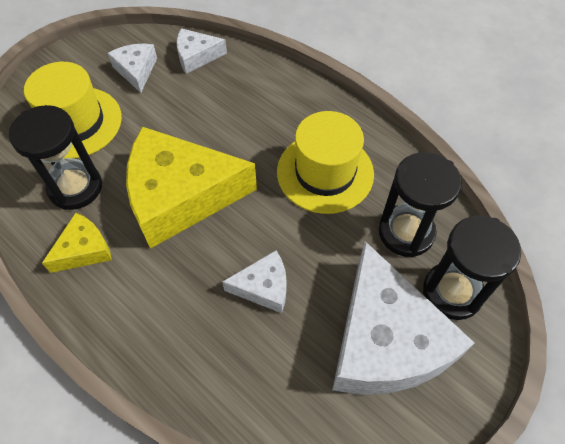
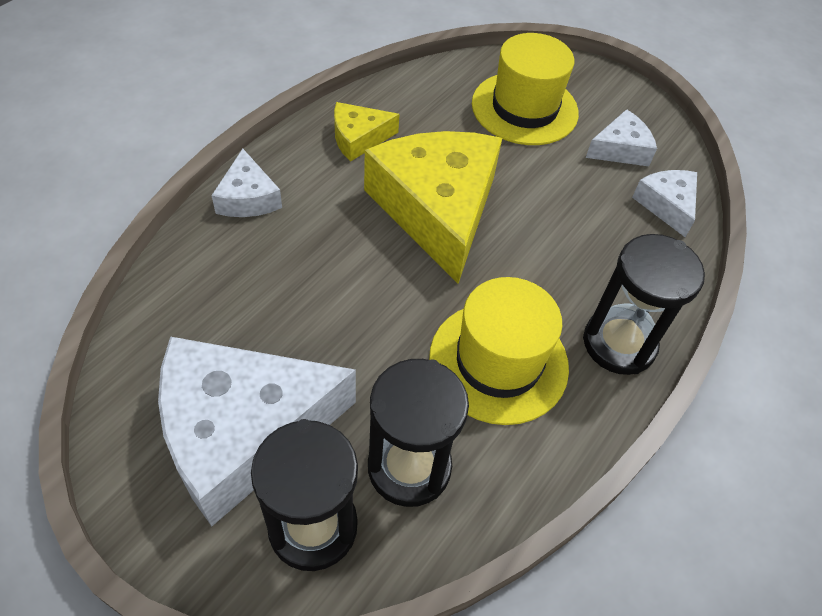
camera: 80 degrees right, 5 degrees down
(75, 187) = (436, 121): black hourglass -> black hourglass (619, 343)
(84, 250) = (359, 138): yellow cheese -> yellow cheese turned 120 degrees clockwise
(263, 287) = (317, 298): white cheese -> white cheese (248, 198)

